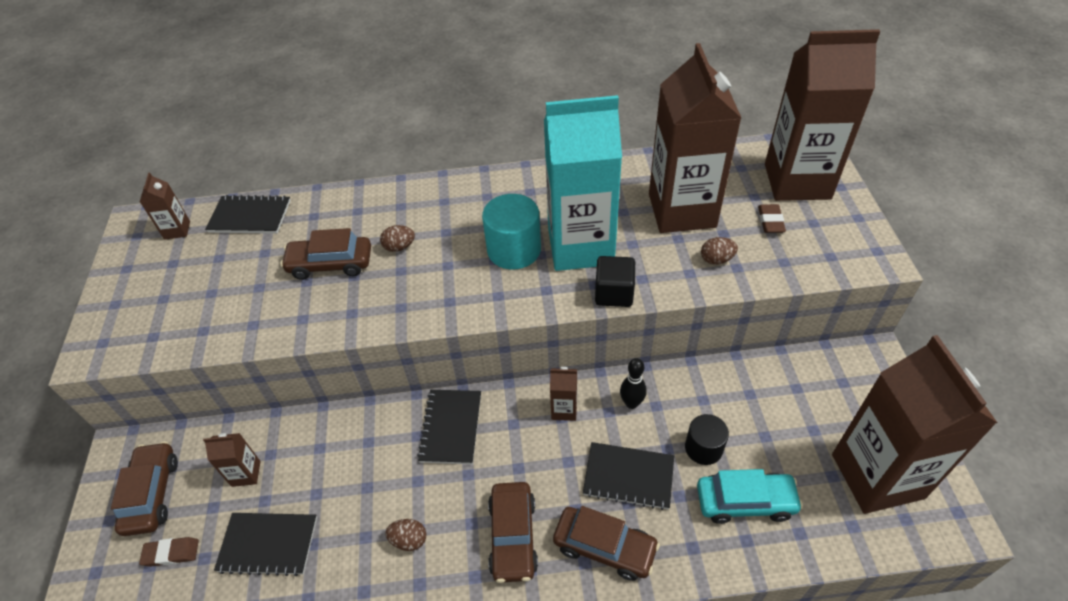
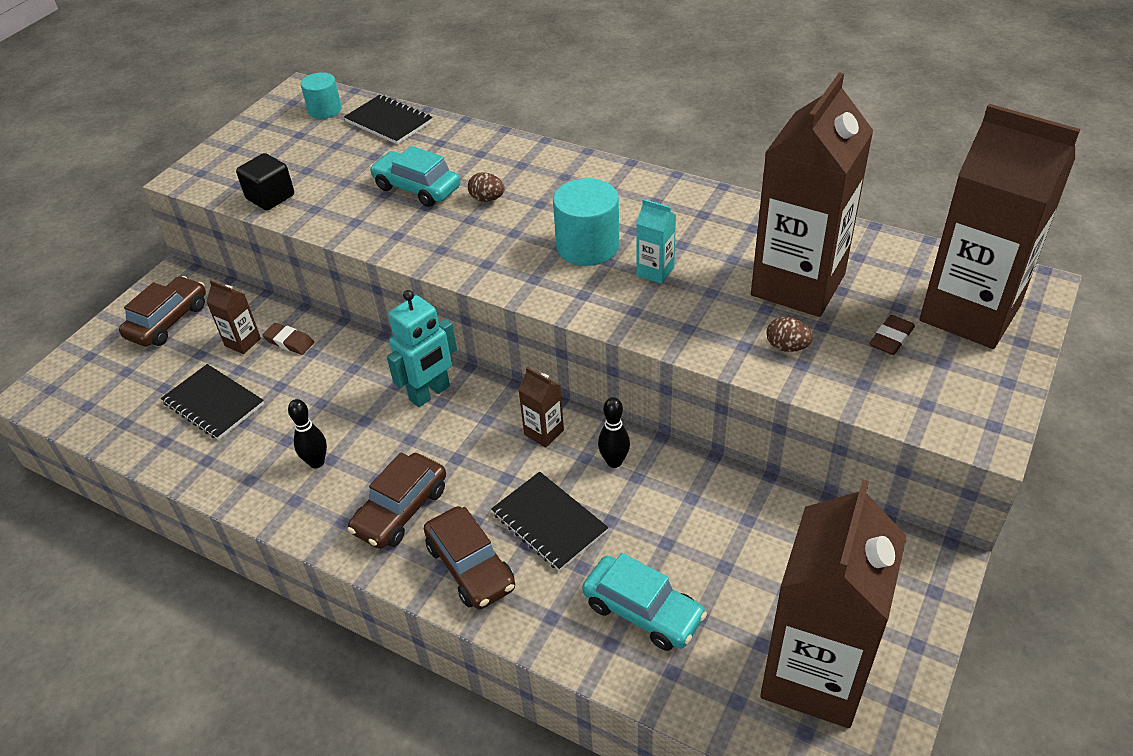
camera: 35 degrees right, 5 degrees down
(171, 553) = (146, 371): brown eraser -> brown eraser (289, 341)
(177, 230) = (325, 110): brown carton -> turquoise cylinder
(330, 264) = (417, 188): brown car -> turquoise car
(409, 540) = (316, 462): brown egg -> black bowling pin
(451, 427) = (430, 393): black notebook -> turquoise robot
(580, 246) = (655, 271): turquoise carton -> turquoise carton, size x0.40
(614, 293) = (645, 328): black cube -> black cube (270, 197)
(703, 448) = (648, 540): black cylinder -> none

